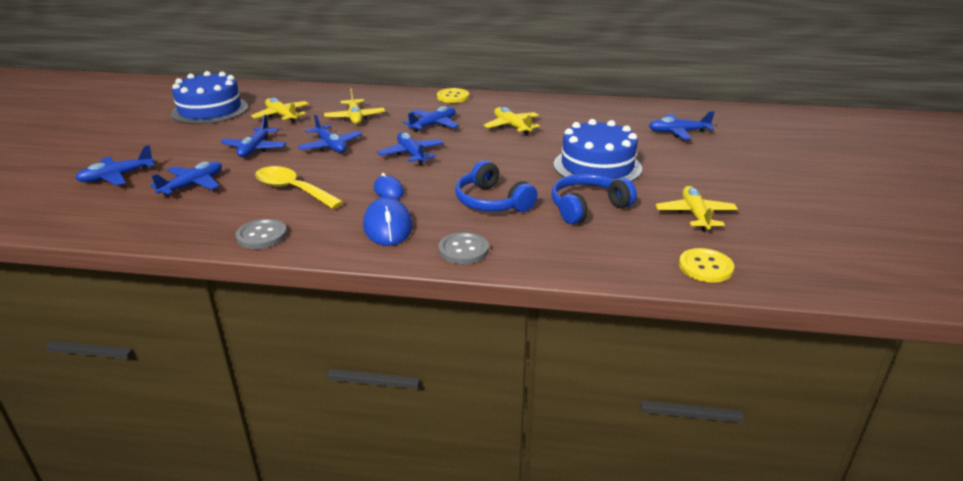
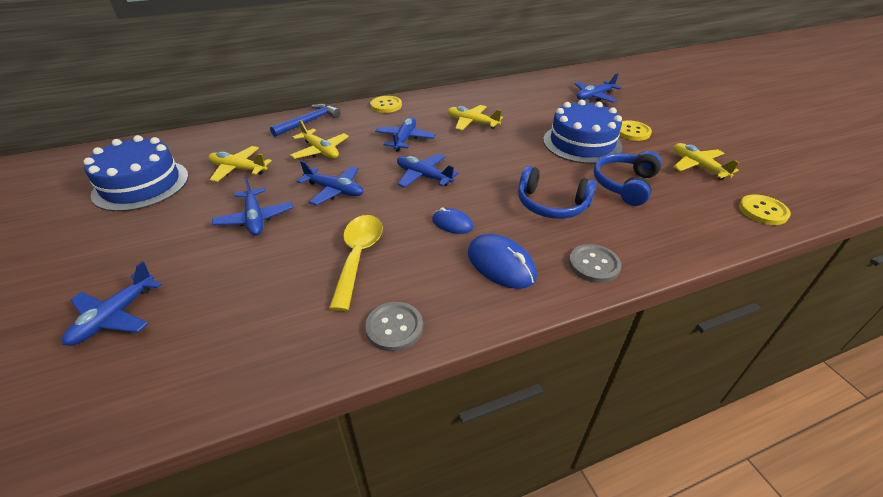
camera: 30 degrees left, 10 degrees up
(193, 185) = (234, 291): blue plane -> none
(292, 190) = (358, 256): yellow spoon -> yellow spoon turned 90 degrees clockwise
(373, 95) = (309, 122): none -> blue hammer
(669, 170) = (632, 132): none -> yellow button

